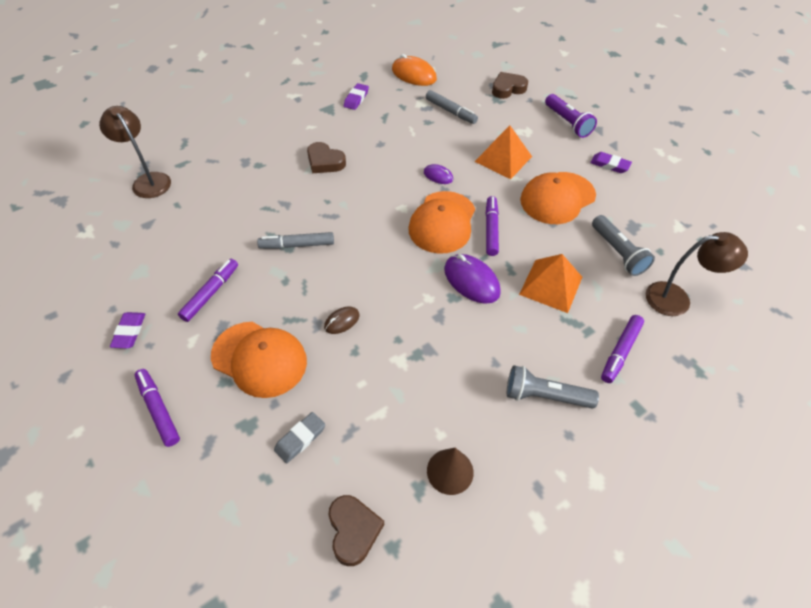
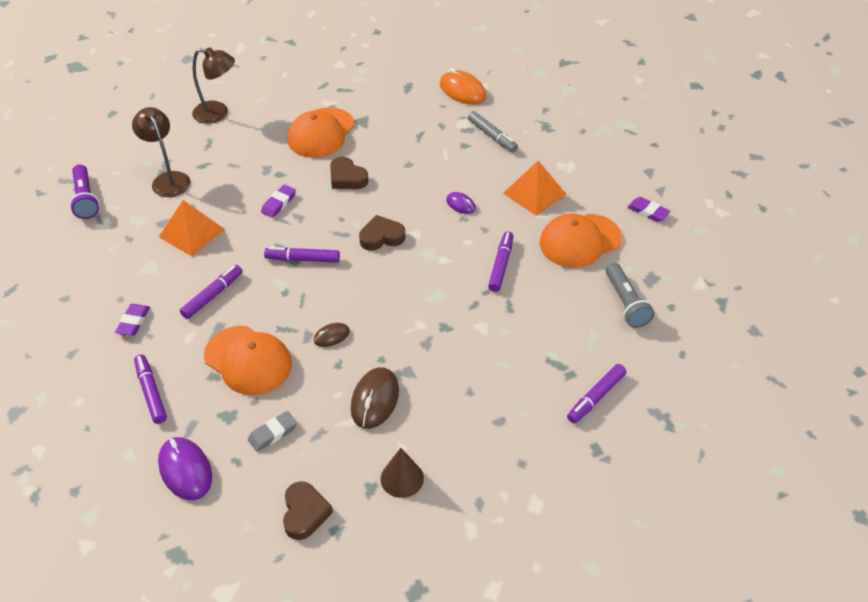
camera: 10 degrees right, 5 degrees down
(297, 245) = (303, 259): grey marker -> purple marker
(356, 99) = (394, 112): purple eraser -> purple eraser (279, 203)
(401, 385) = (375, 400): none -> brown mouse
(442, 222) = (453, 253): orange cap -> orange cap (321, 133)
(471, 281) = (467, 313): purple mouse -> purple mouse (185, 470)
(508, 89) = (562, 116): brown heart -> brown heart (381, 237)
(545, 396) = (509, 427): grey flashlight -> none
(551, 285) = (546, 327): orange pyramid -> orange pyramid (191, 233)
(567, 123) = (616, 161): purple flashlight -> purple flashlight (85, 199)
(677, 299) = (671, 355): brown lamp -> brown lamp (218, 113)

